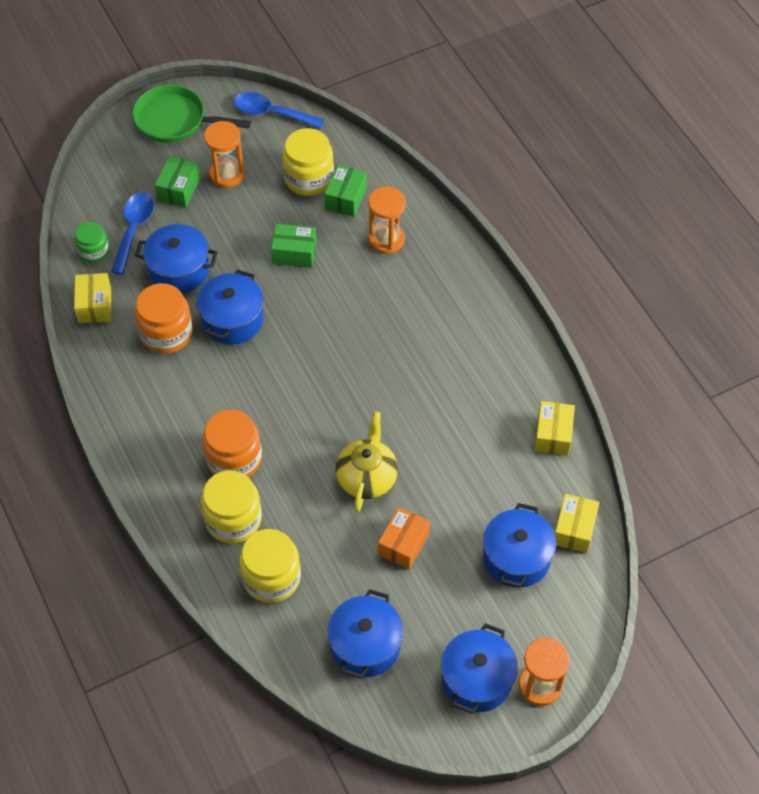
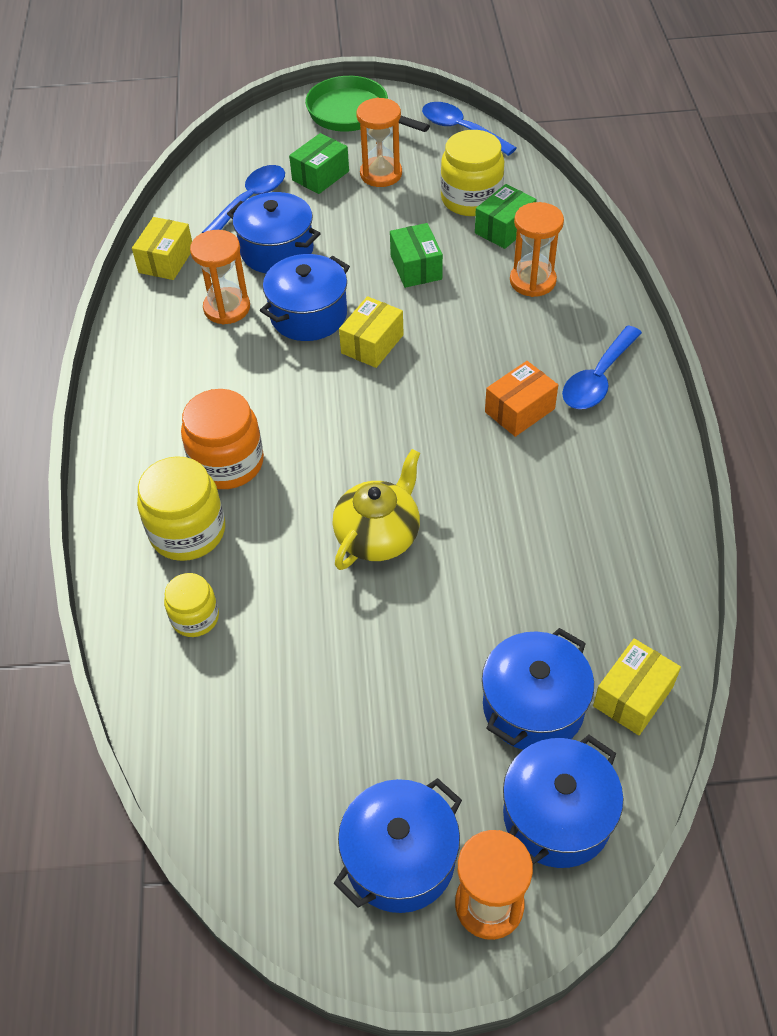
camera: 25 degrees right, 5 degrees down
(93, 251) = (196, 210): green jar -> none
(166, 333) = (227, 308): orange jar -> orange hourglass
(271, 577) = (195, 617): yellow jar -> yellow jar, size x0.60
(294, 253) = (416, 267): green box -> green box turned 45 degrees clockwise
(365, 645) = (269, 749): blue pot -> blue pot (557, 816)
(403, 544) = (385, 634): orange box -> orange box (519, 410)
(465, 308) = (598, 379): none -> blue spoon
(553, 435) = (652, 562): yellow box -> yellow box (372, 344)

